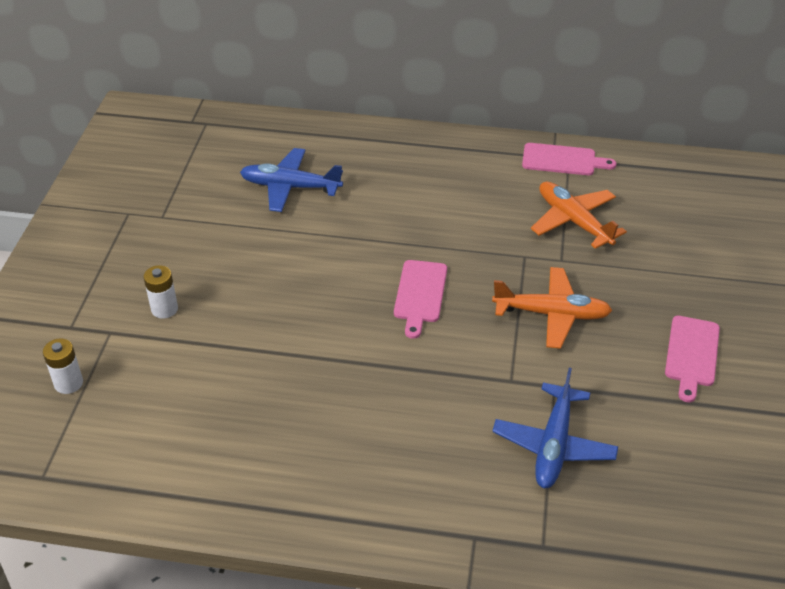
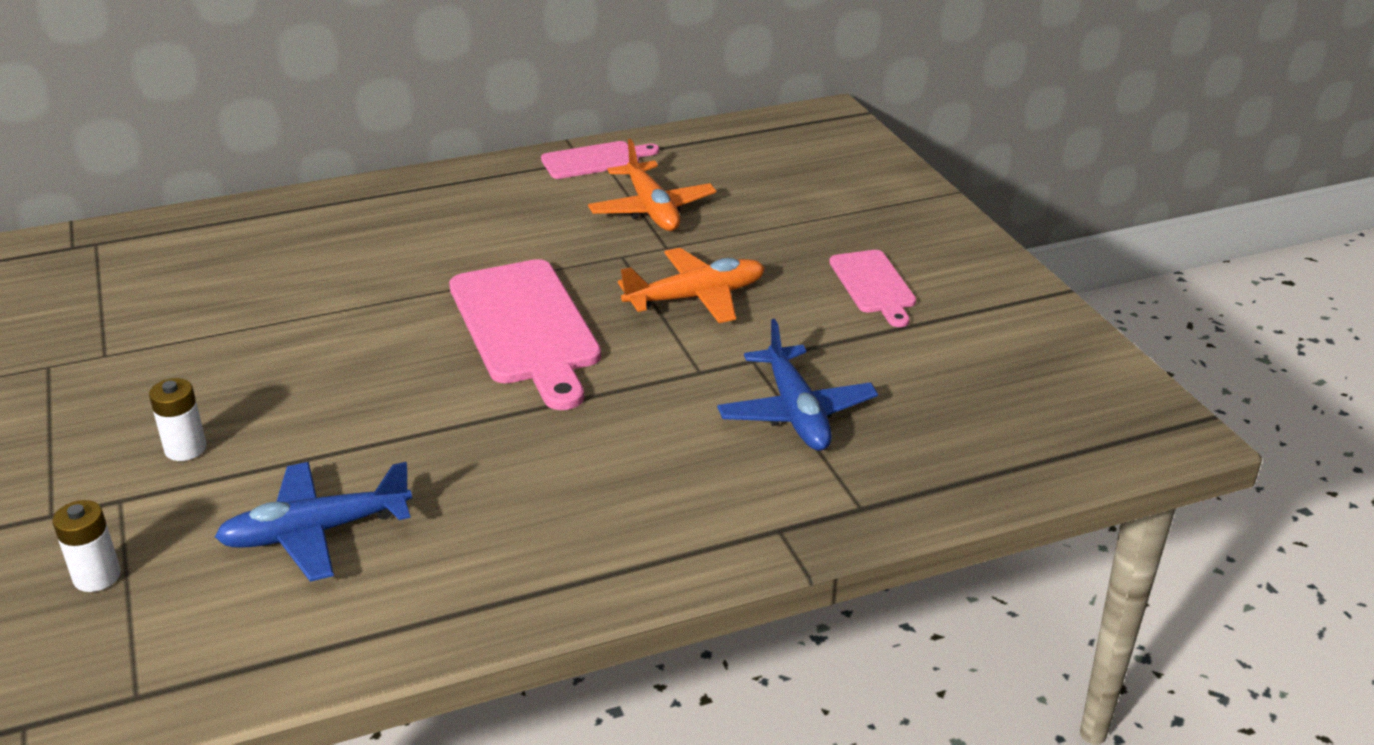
camera: 30 degrees left, 10 degrees down
(290, 187) = (270, 274): blue plane -> blue plane (315, 532)
(420, 294) = (526, 327): pink cutting board -> pink cutting board, size x1.79
(573, 221) = (652, 209): orange plane -> orange plane turned 135 degrees counterclockwise

